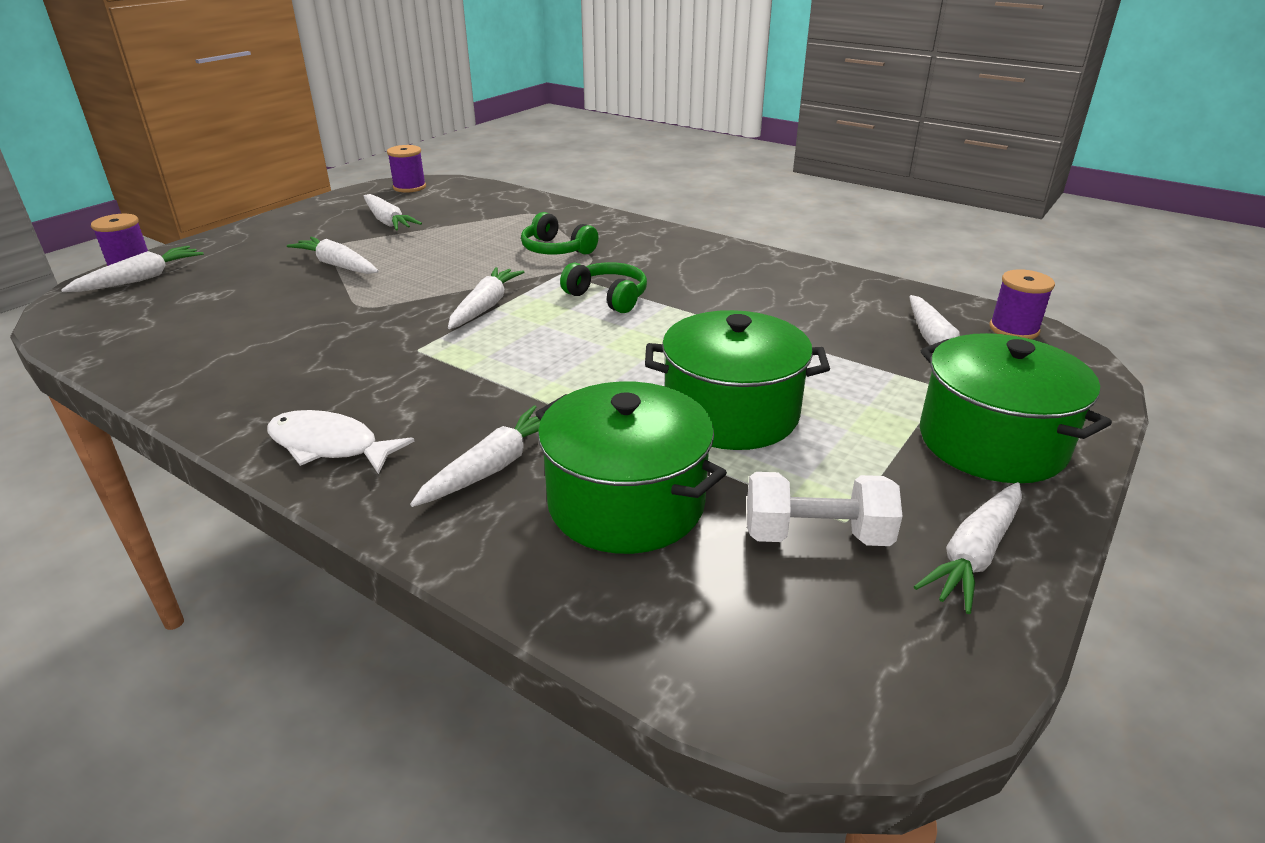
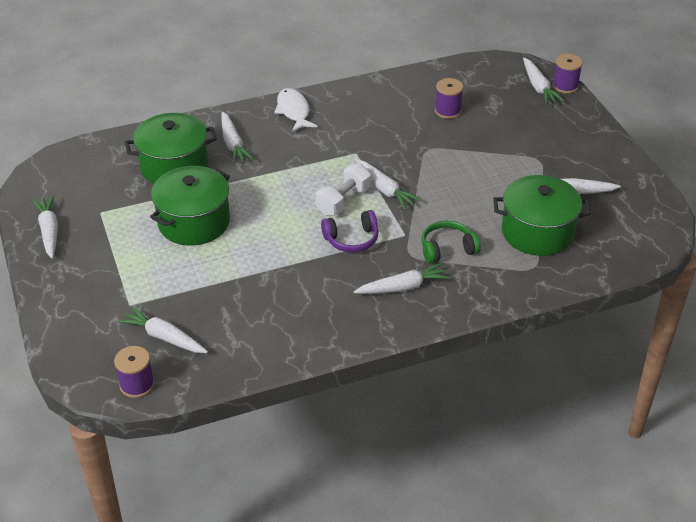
camera: 125 degrees right, 10 degrees up
(329, 446) = (293, 111): white fish -> white fish turned 75 degrees counterclockwise
(337, 265) = (500, 154): white carrot -> white carrot (403, 287)
(409, 187) = (652, 225): purple spool -> purple spool (447, 111)
(608, 297) = (352, 239): green headphones -> purple headphones
(816, 535) = (103, 201): white dumbbell -> white dumbbell (343, 201)
(991, 442) = (82, 287): green pot -> green pot (537, 232)

